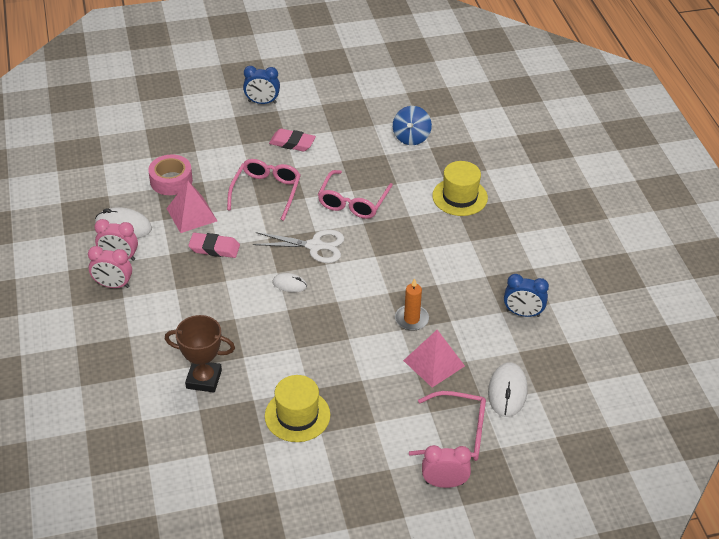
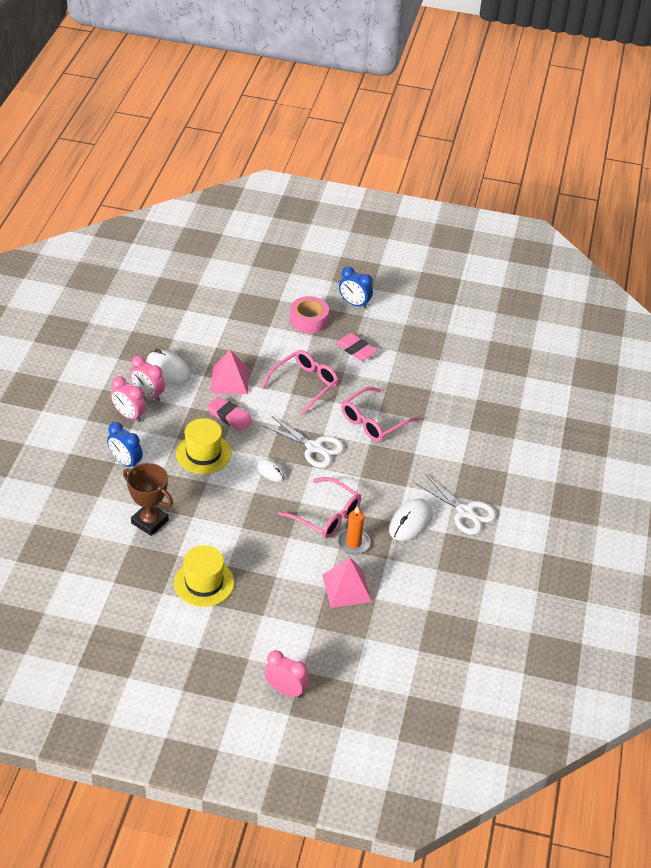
camera: 25 degrees right, 0 degrees up
(171, 181) = (232, 345): pink tape -> pink tape (309, 320)
(411, 137) = (465, 383): blue spinning top -> none
(456, 434) = (324, 655): pink glasses -> pink glasses (326, 515)
(460, 197) = (472, 453): yellow hat -> yellow hat (203, 453)
(490, 251) = (465, 512): none -> white scissors
(507, 392) = (393, 639): white mouse -> white mouse (410, 522)
(523, 313) = (455, 578): blue clock -> blue clock (125, 462)

